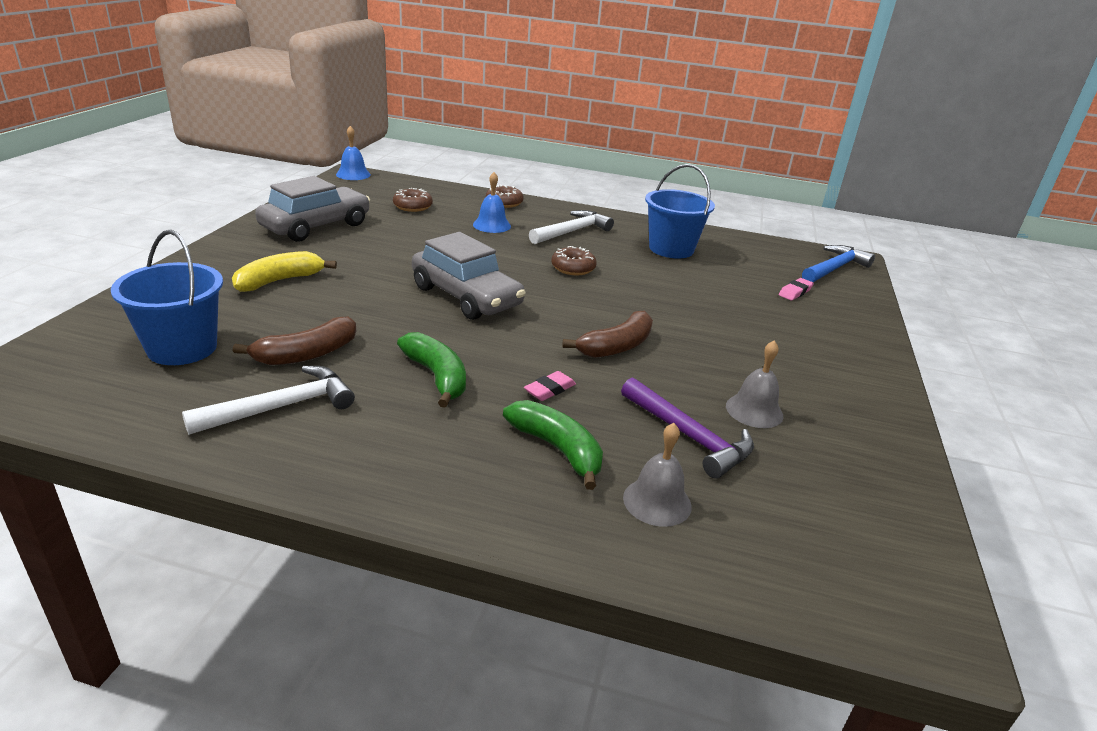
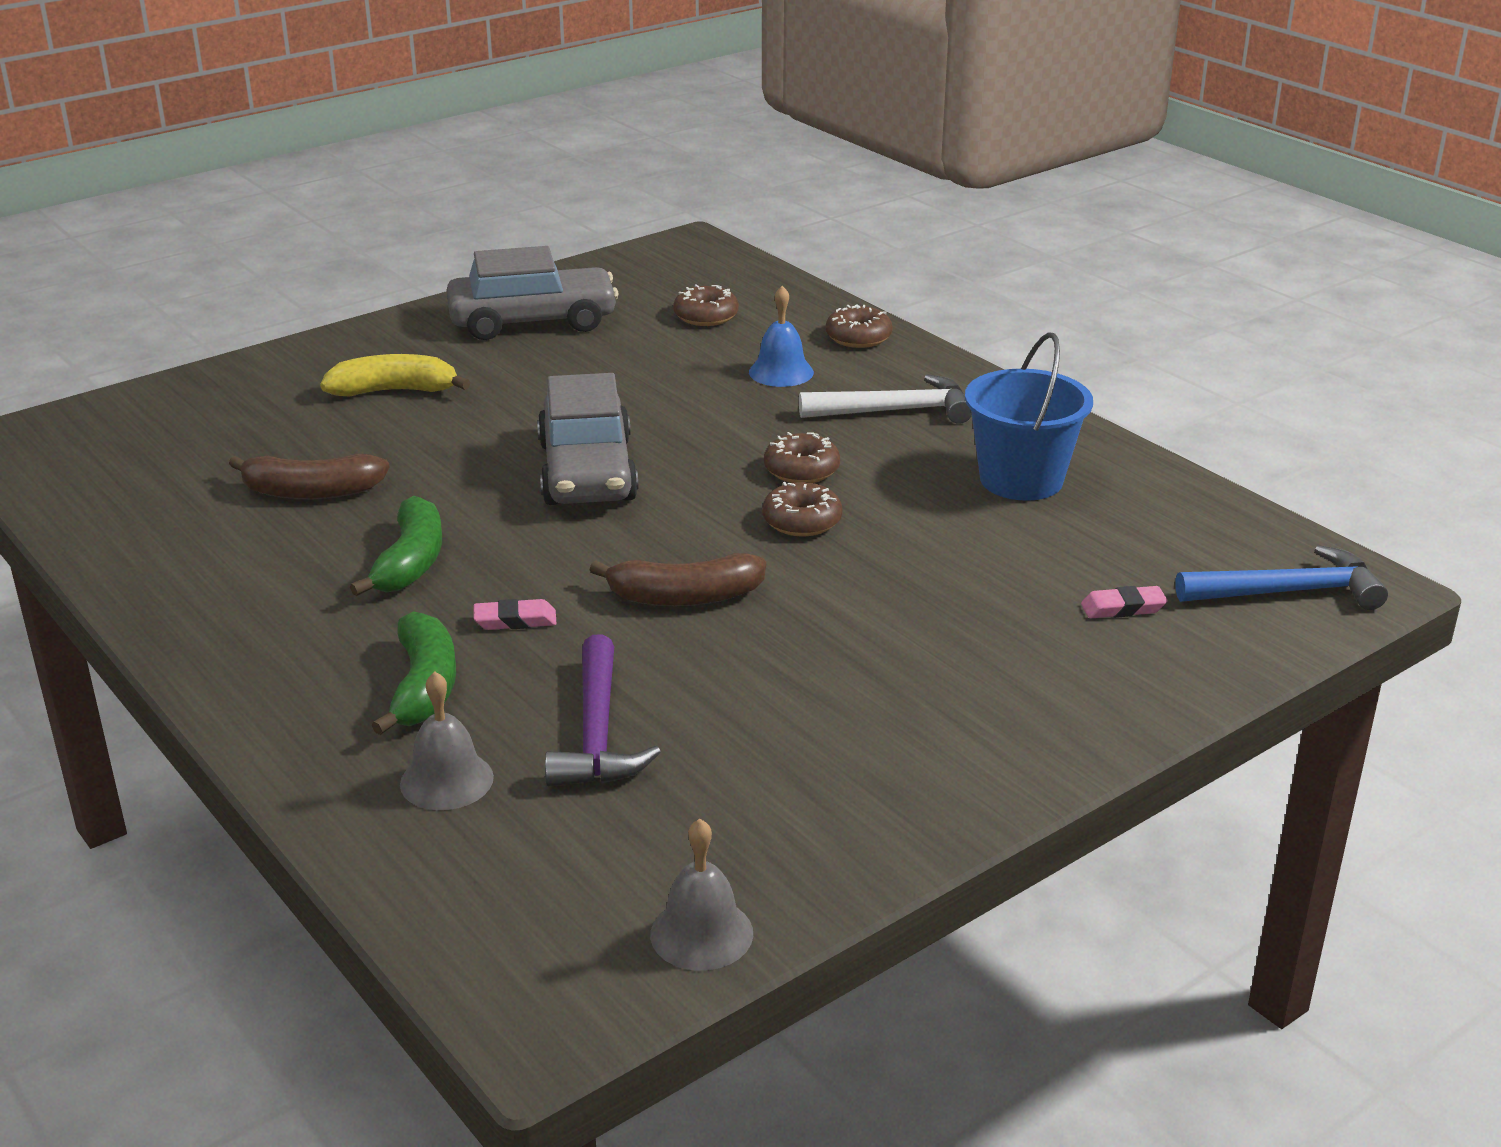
camera: 40 degrees right, 0 degrees up
(182, 348) = (204, 448): blue bucket -> none
(282, 407) = (218, 542): white hammer -> none
(353, 174) = (692, 244): blue bell -> none
(611, 292) = (802, 521): none -> brown donut
(754, 410) = (737, 738): grey bell -> grey bell (701, 933)

